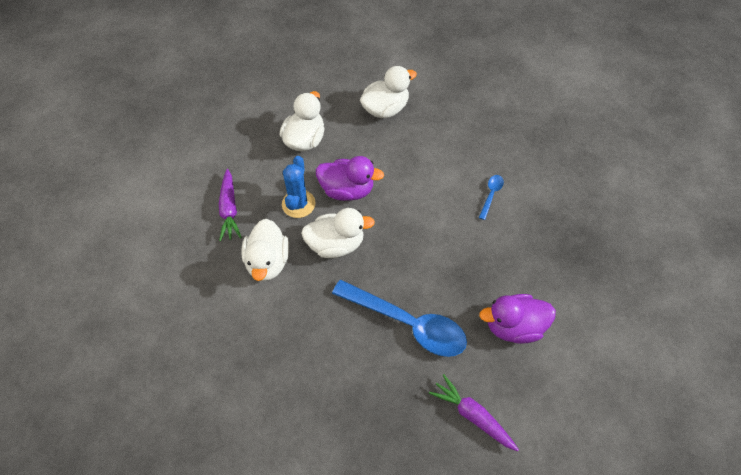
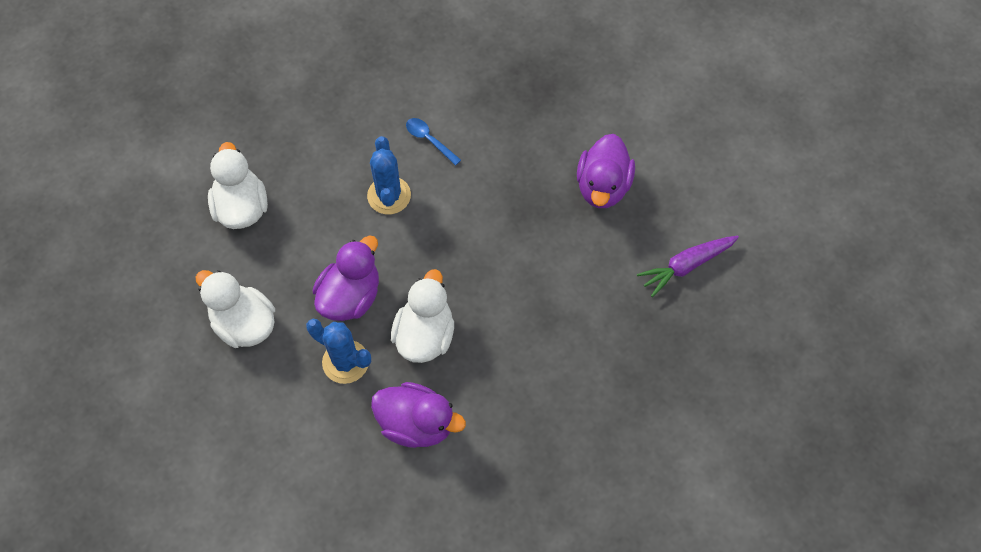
camera: 70 degrees left, 5 degrees up
(229, 209) = (316, 452): purple carrot -> none
(268, 262) = (417, 424): white duck -> purple duck
(407, 323) = (560, 291): blue spoon -> none
(434, 186) = (389, 195): none -> blue cactus

